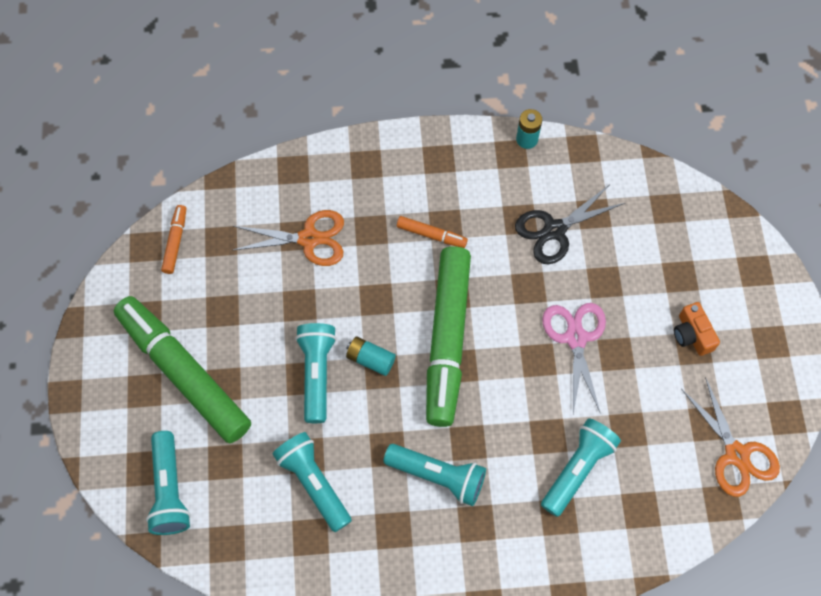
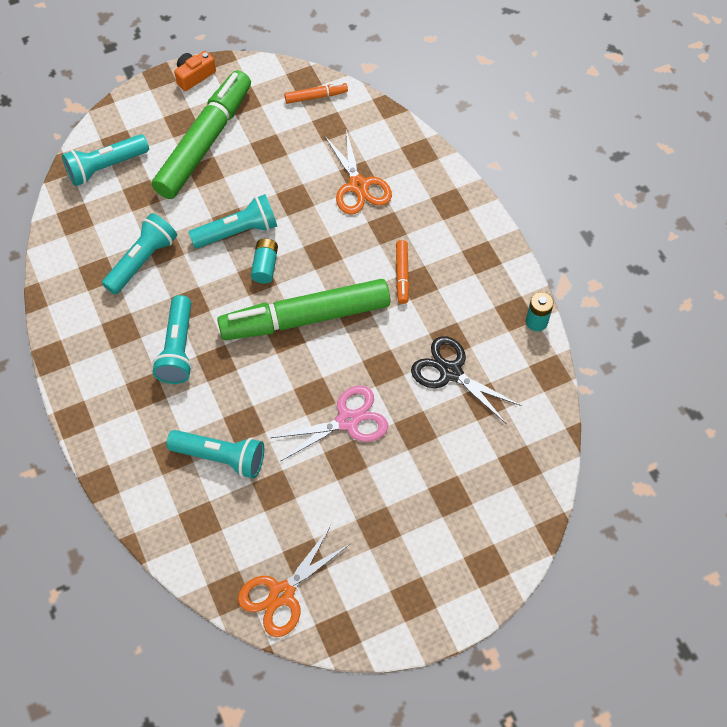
camera: 70 degrees right, 5 degrees down
(692, 334) = (391, 522): orange camera -> orange camera (194, 76)

